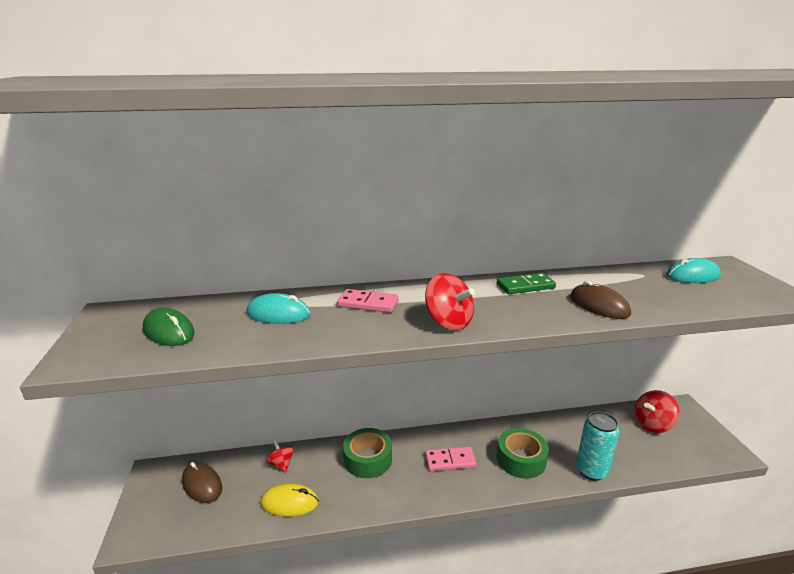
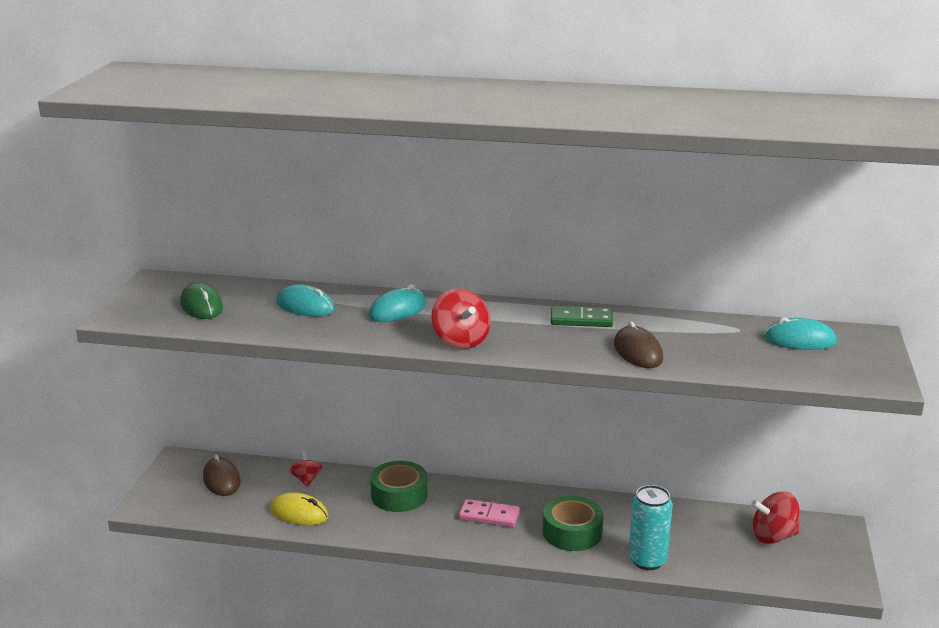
camera: 20 degrees right, 0 degrees up
(368, 303) = (397, 310): pink domino -> turquoise mouse

